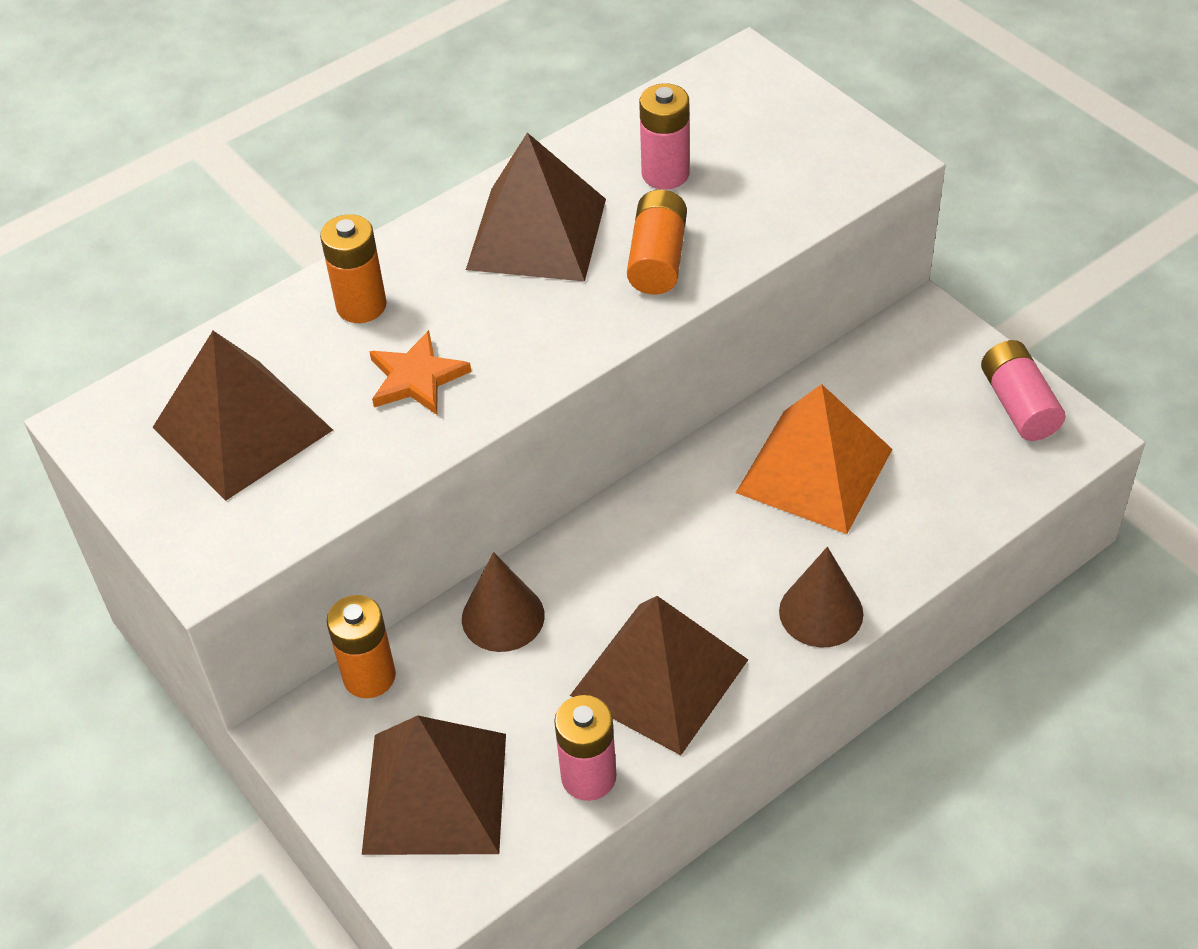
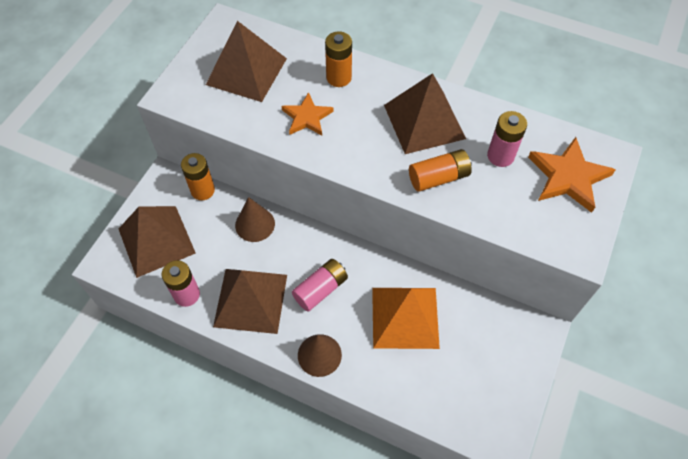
camera: 60 degrees right, 10 degrees up
(751, 119) = (568, 177): none -> orange star
(1018, 405) = (506, 401): pink battery -> pink battery (320, 289)

